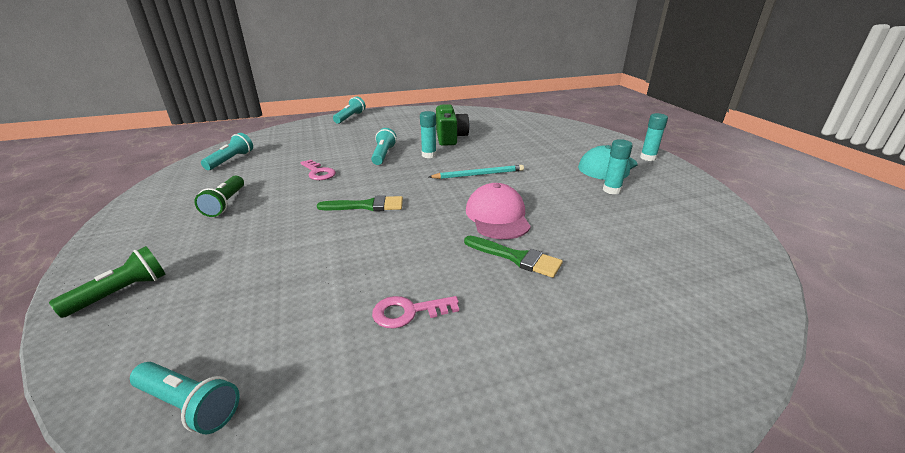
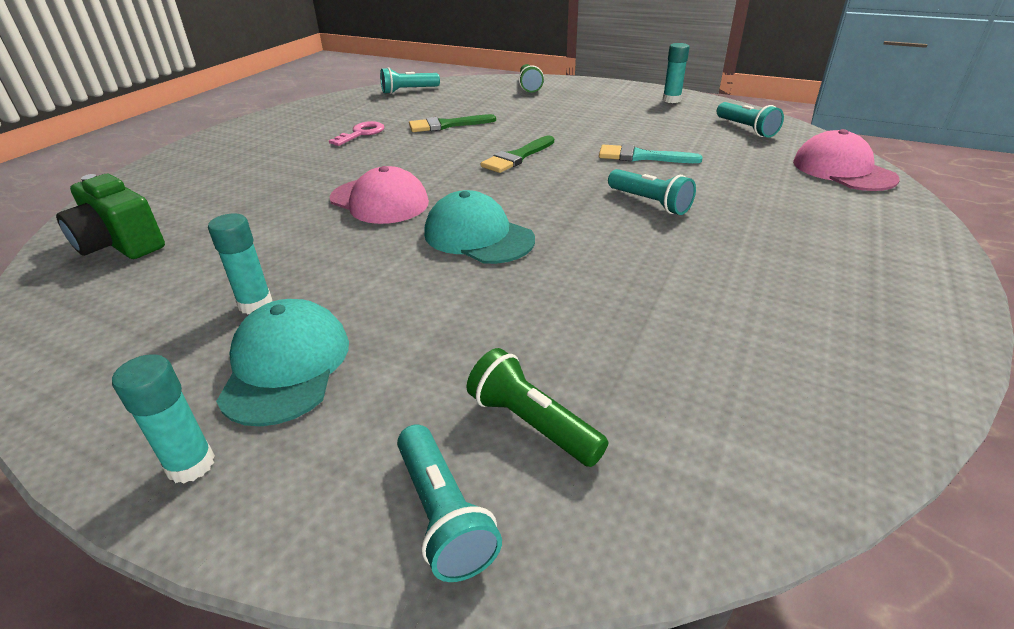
camera: 135 degrees right, 5 degrees up
(225, 204) = (620, 115): green flashlight -> green flashlight (531, 424)
(288, 133) = (843, 170): none -> pink cap
(318, 172) = (641, 157): pink key -> turquoise brush
(350, 118) = (910, 234): turquoise flashlight -> turquoise flashlight (443, 514)
(429, 155) = (601, 231): turquoise glue stick -> turquoise glue stick (671, 100)
(450, 137) = (660, 283): green camera -> green camera (120, 244)
(479, 174) = (478, 236): turquoise pencil -> turquoise cap
(516, 258) = (320, 180): green brush -> green brush (446, 125)

